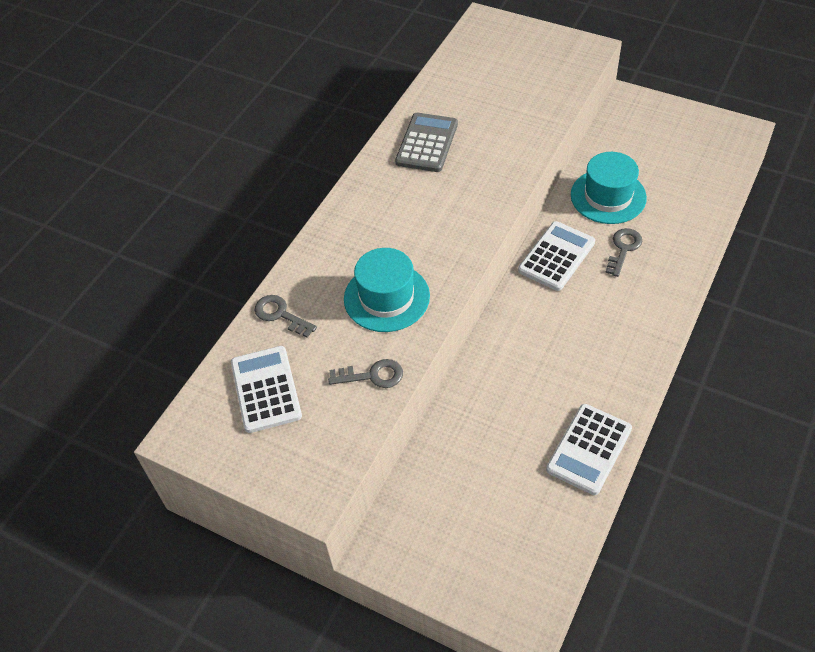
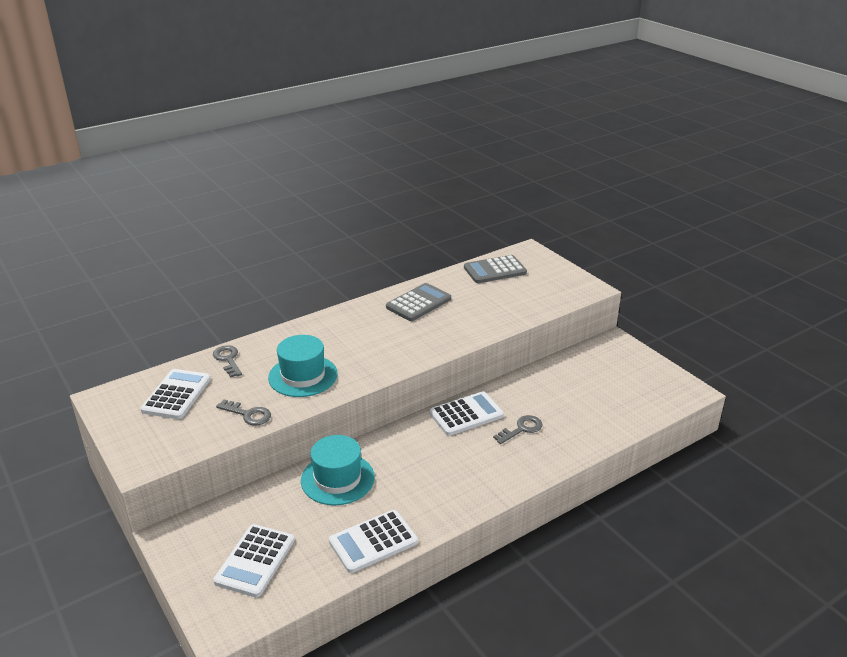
camera: 25 degrees right, 20 degrees down
(471, 63) = (495, 270): none -> grey calculator
(493, 532) = (255, 561): none -> white calculator
(608, 196) = (541, 393): turquoise hat -> turquoise hat (337, 479)

